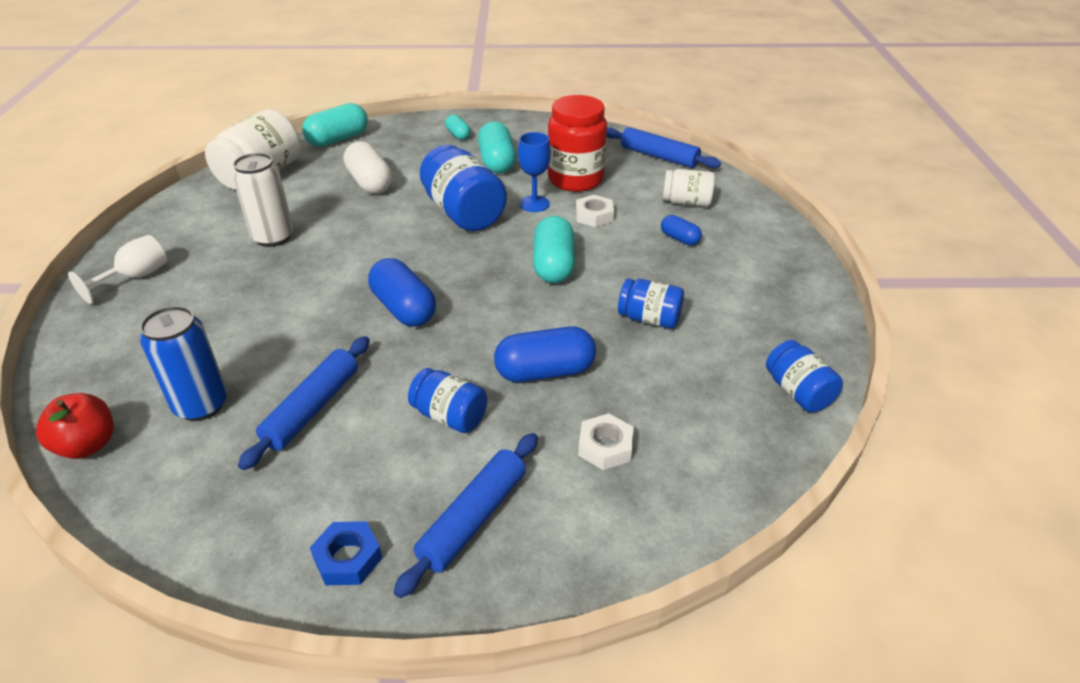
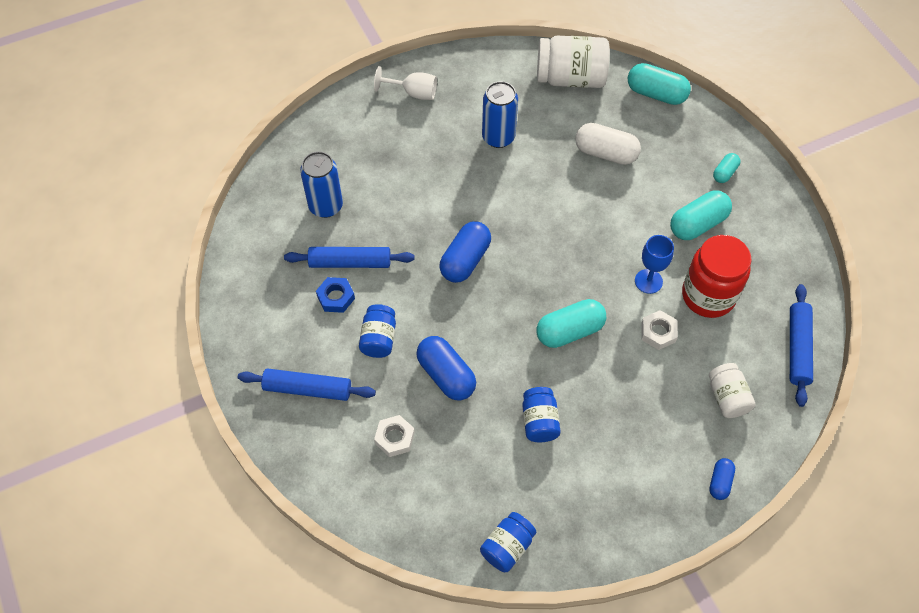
camera: 65 degrees right, 20 degrees up
(87, 445) = (274, 175): red apple -> none
(273, 237) = (498, 137): white can -> blue can
(348, 558) = (257, 341): blue nut -> blue nut (336, 297)
(370, 183) = (605, 153): white capsule -> white capsule turned 75 degrees clockwise
(464, 213) = (603, 238): blue jar -> none
(679, 239) = (663, 409): blue capsule -> blue capsule (720, 482)

